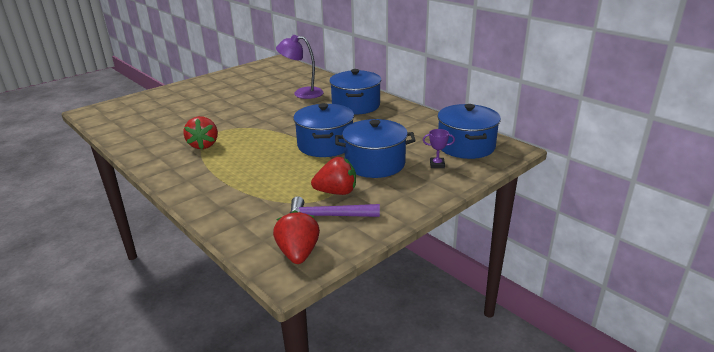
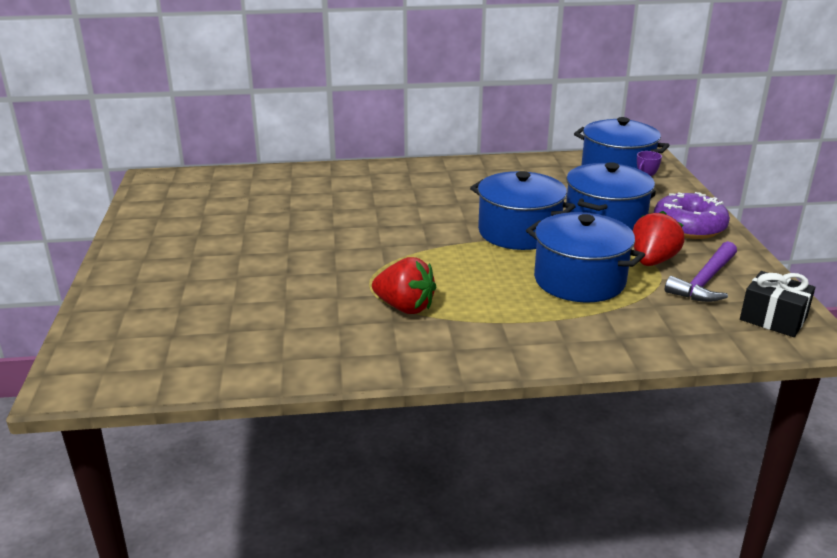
camera: 55 degrees left, 0 degrees up
(298, 253) = (773, 319): red strawberry -> black gift
(302, 93) = (326, 199): purple lamp -> none
(356, 105) = (425, 183): blue pot -> blue pot (579, 280)
(408, 191) = (689, 227): none -> purple donut

